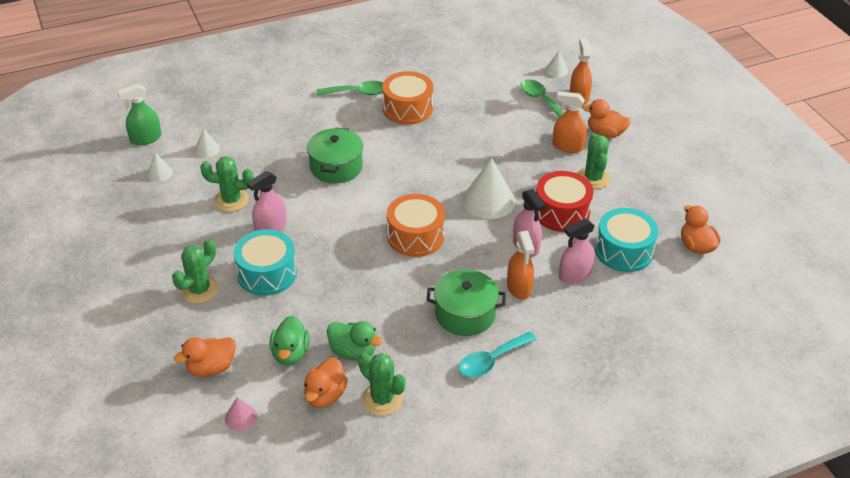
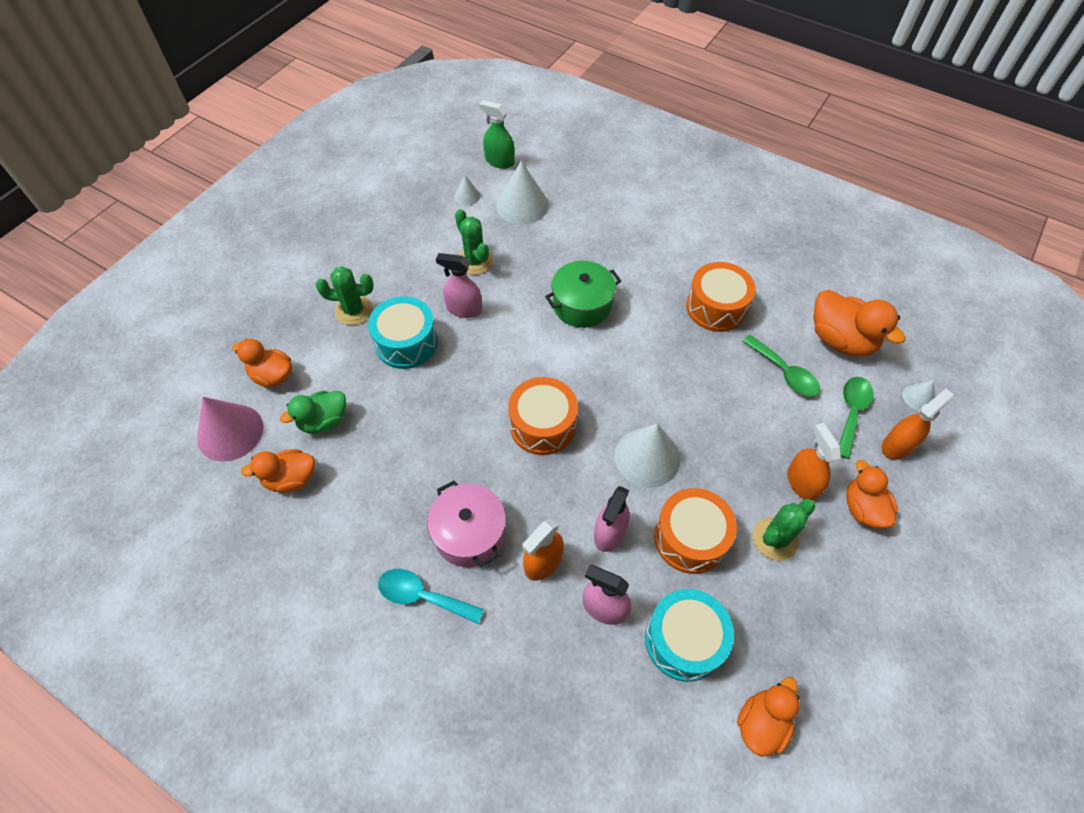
camera: 55 degrees right, 15 degrees up
(207, 149) = (522, 205): white cone -> white cone, size x2.01
(241, 417) = (230, 432): pink cone -> pink cone, size x2.01
(353, 352) = (356, 468): green duck -> none
(357, 92) = (699, 256): green spoon -> green spoon (784, 372)
(382, 399) = (313, 528): green cactus -> none
(465, 314) = (469, 533): green pot -> pink pot
(487, 74) = (840, 340): none -> orange duck
(561, 212) = (690, 538): red drum -> orange drum

